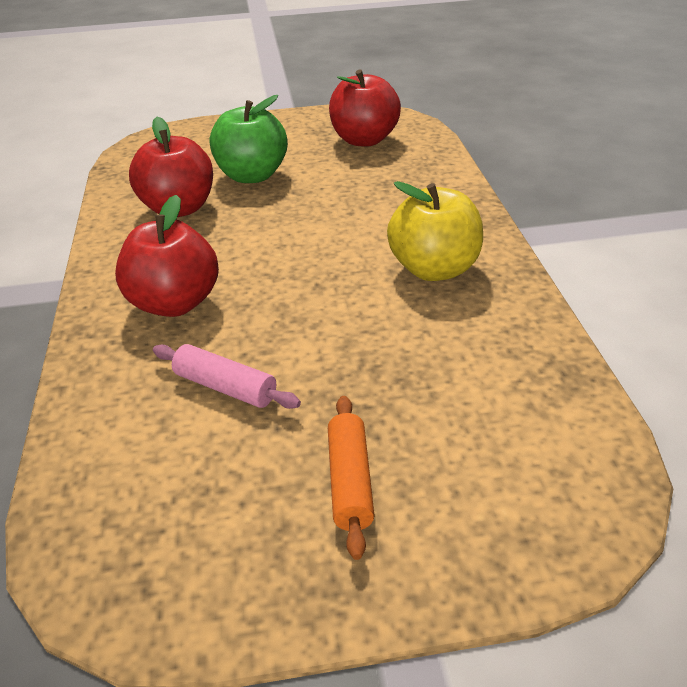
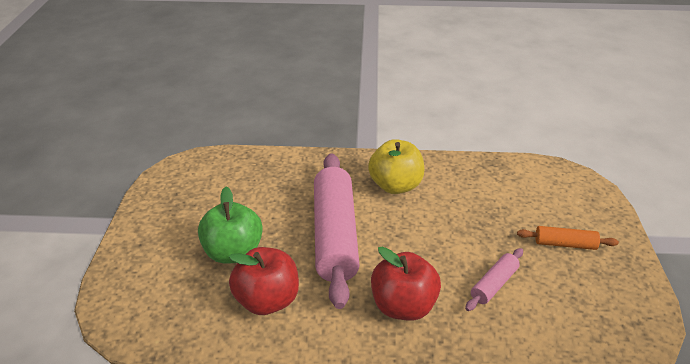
camera: 80 degrees left, 0 degrees up
(300, 234) = (335, 235): none -> pink rolling pin
(364, 140) = (209, 186): red apple -> none

